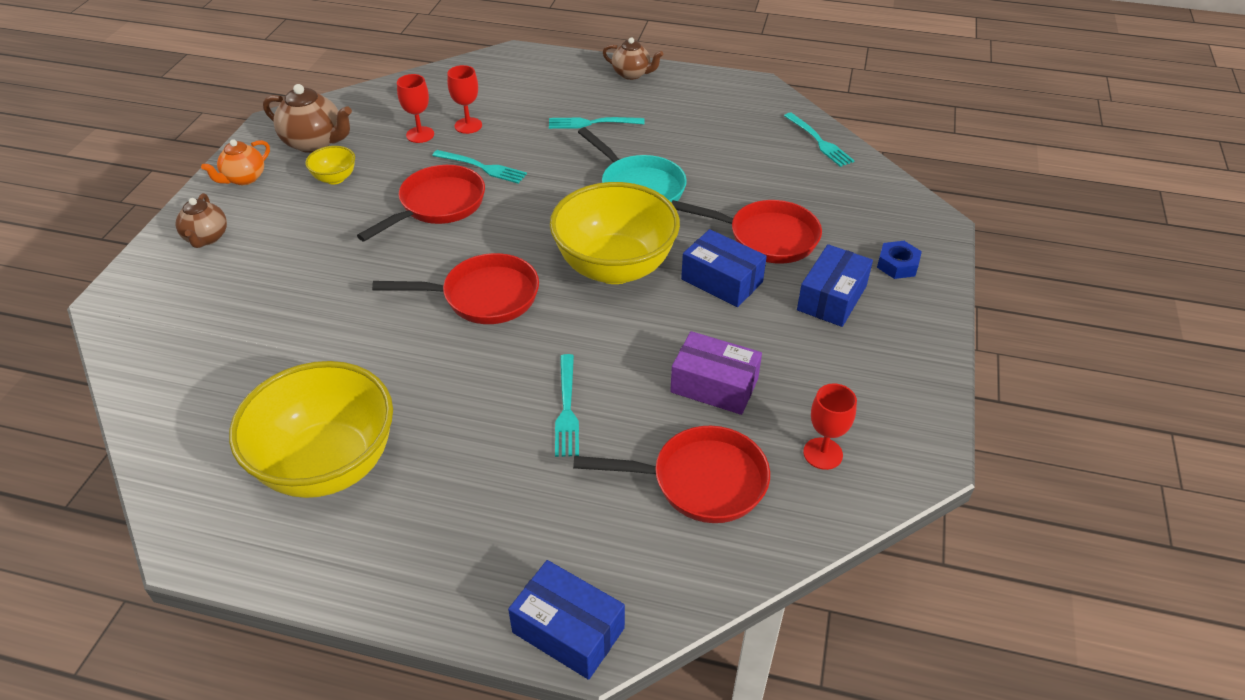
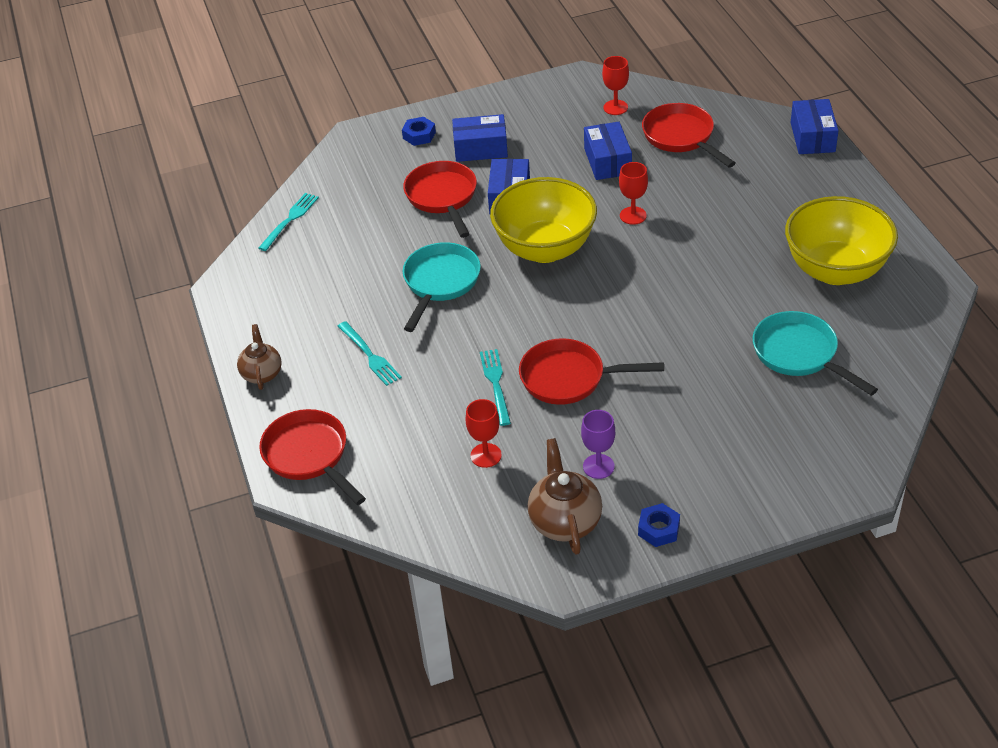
camera: 120 degrees left, 0 degrees up
(206, 238) = (746, 488): brown teapot -> none
(244, 178) = (659, 529): orange teapot -> blue nut
(272, 356) = (799, 354): none -> turquoise pan
(335, 178) = (598, 466): yellow bowl -> purple goblet
(468, 125) = (443, 432): red goblet -> red goblet (633, 215)
(483, 296) = (638, 292): red pan -> red pan (309, 456)
(567, 409) = (689, 205): turquoise fork -> none
(714, 385) = (607, 161): purple box -> blue box

